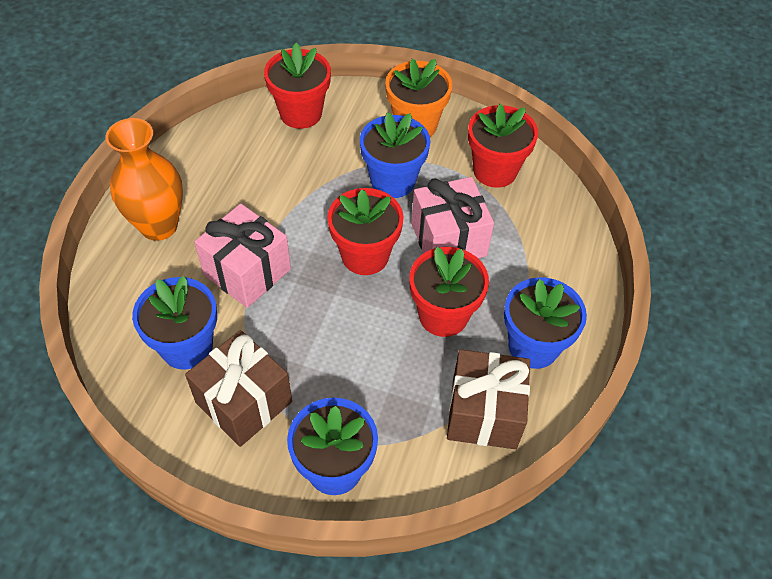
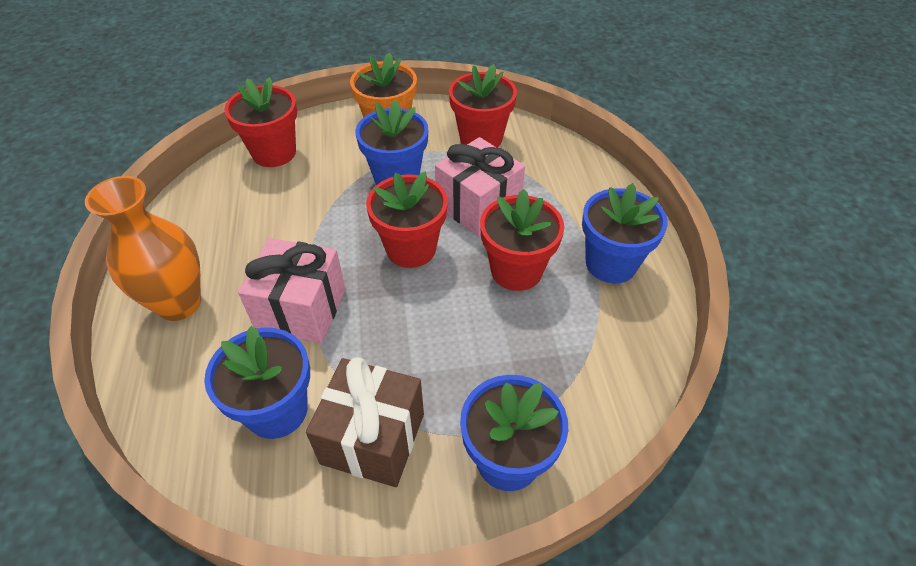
camera: 25 degrees left, 5 degrees down
(484, 413) = (610, 339): brown gift -> none

